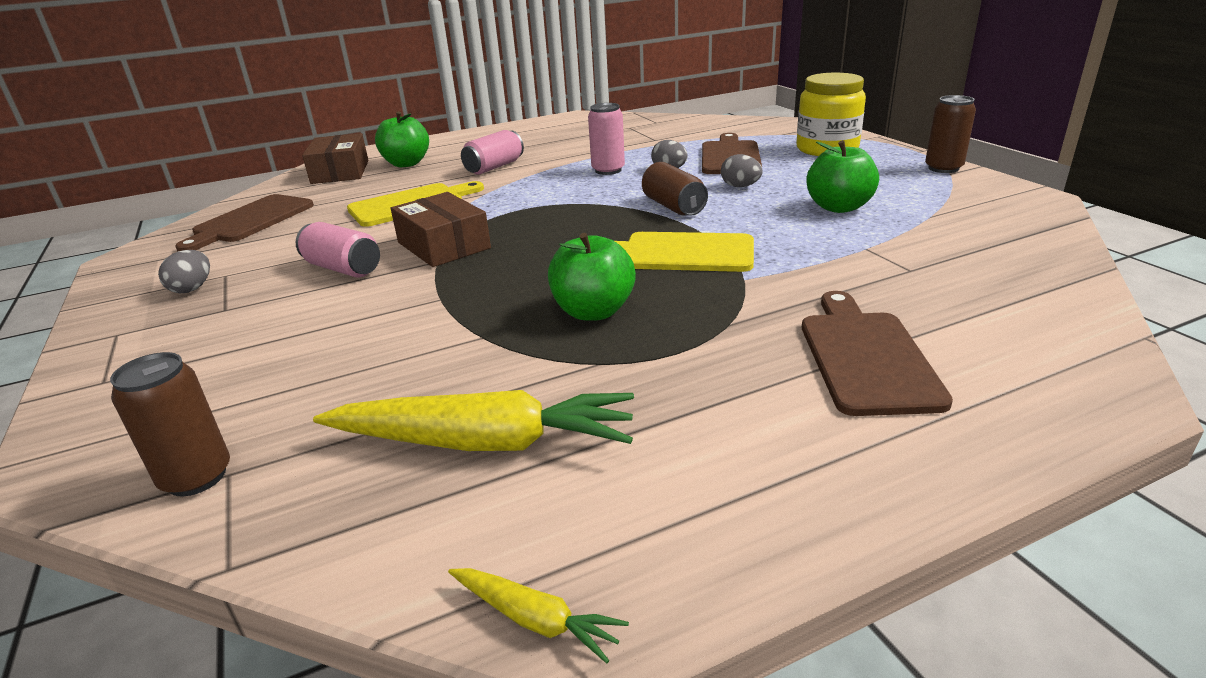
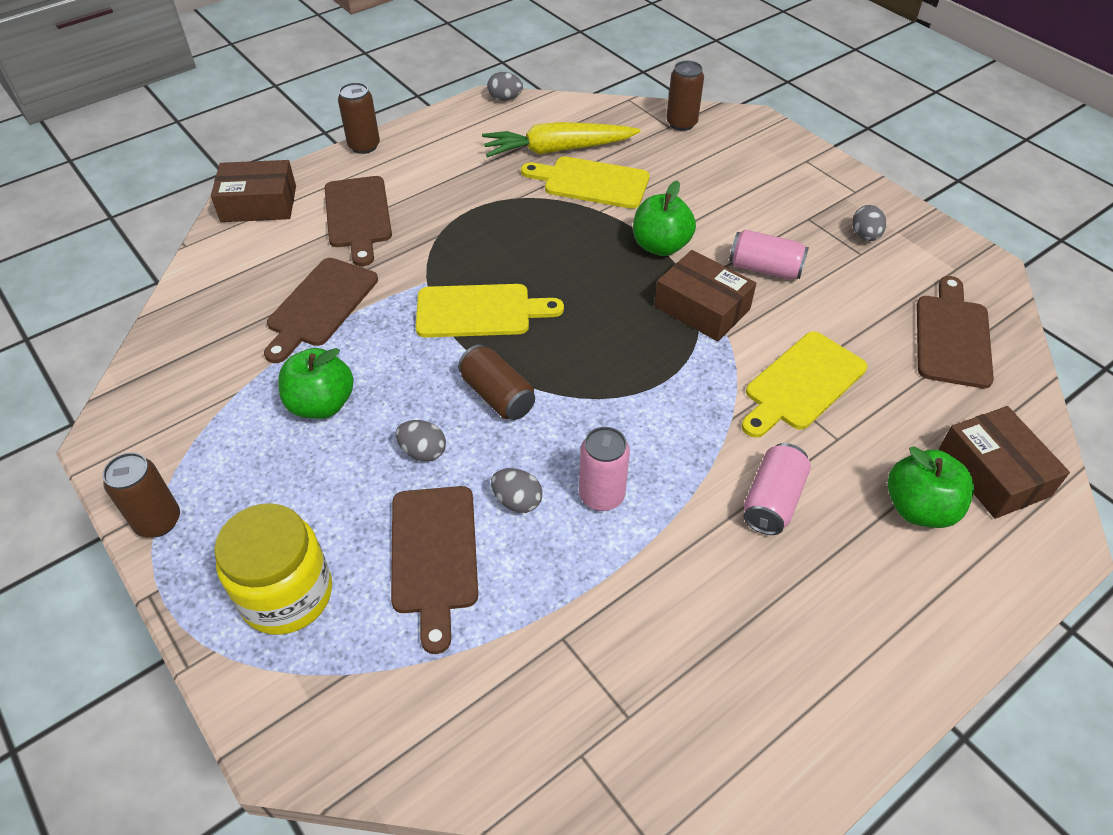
camera: 165 degrees right, 20 degrees up
(464, 376) = (591, 182): none -> yellow cutting board
(535, 619) = (505, 98): yellow carrot -> grey egg
(593, 311) = (533, 238): green apple -> green apple (660, 246)
(876, 265) = (320, 306): none -> brown cutting board
(910, 499) = (364, 146): none -> brown can
(1070, 389) = (259, 204): none -> brown box

